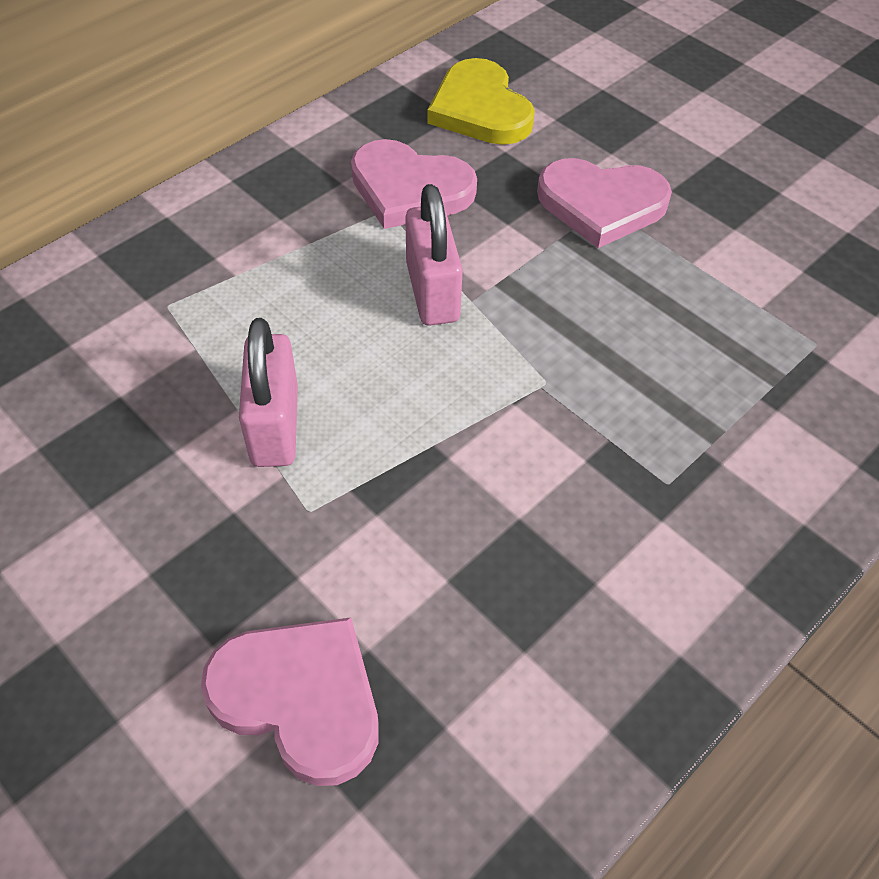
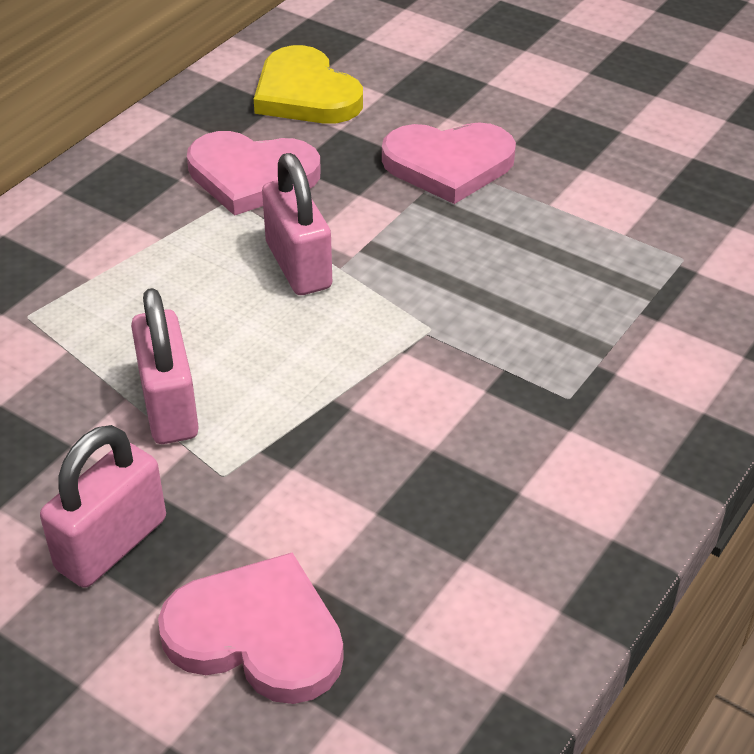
camera: 10 degrees left, 10 degrees down
(185, 568) = (111, 544): none -> pink padlock

